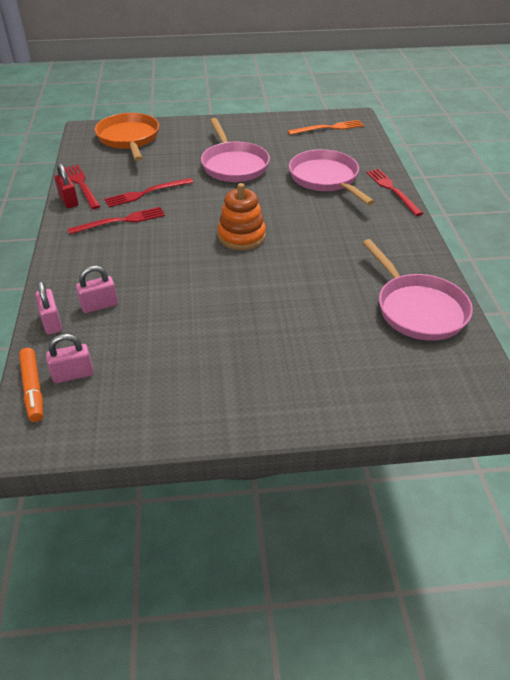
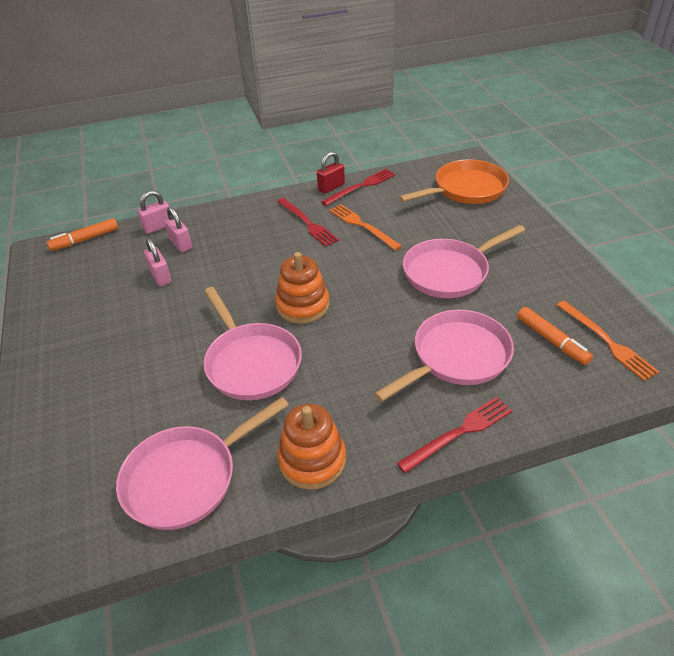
camera: 80 degrees right, 0 degrees up
(73, 374) = (98, 253): pink padlock -> pink padlock (160, 276)
(146, 193) = (362, 226): red fork -> orange fork
(302, 269) = (251, 362): none -> pink pan
(321, 144) = (551, 341): none -> orange marker
(407, 249) = (312, 460): none -> orange stacking toy

